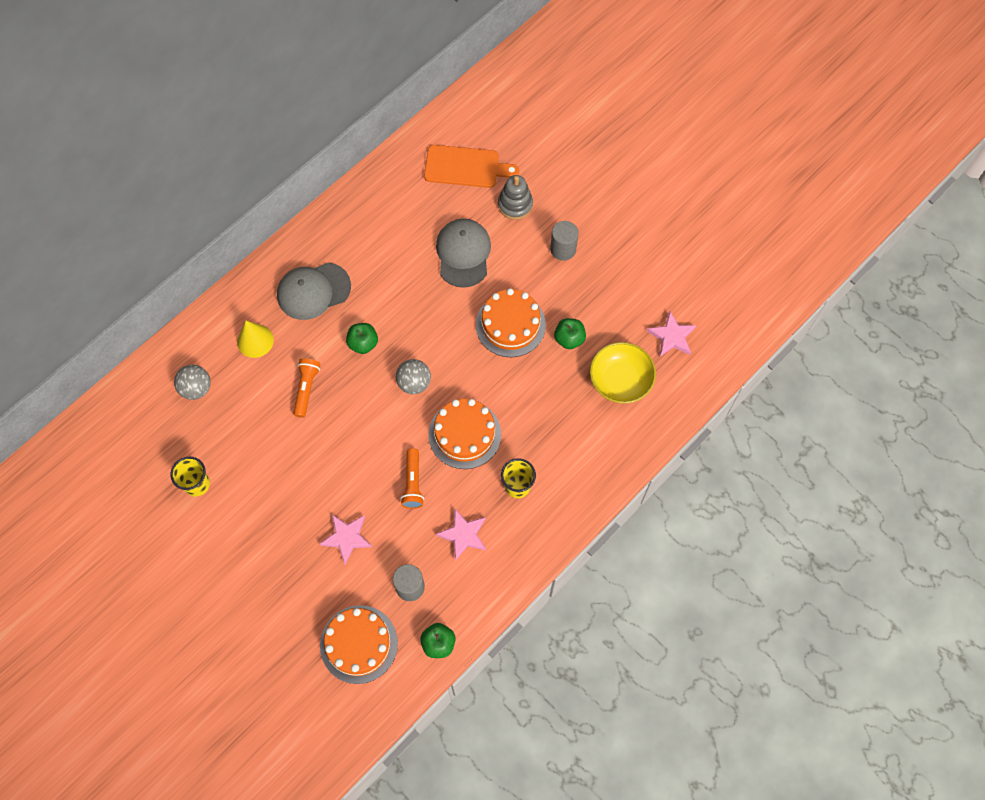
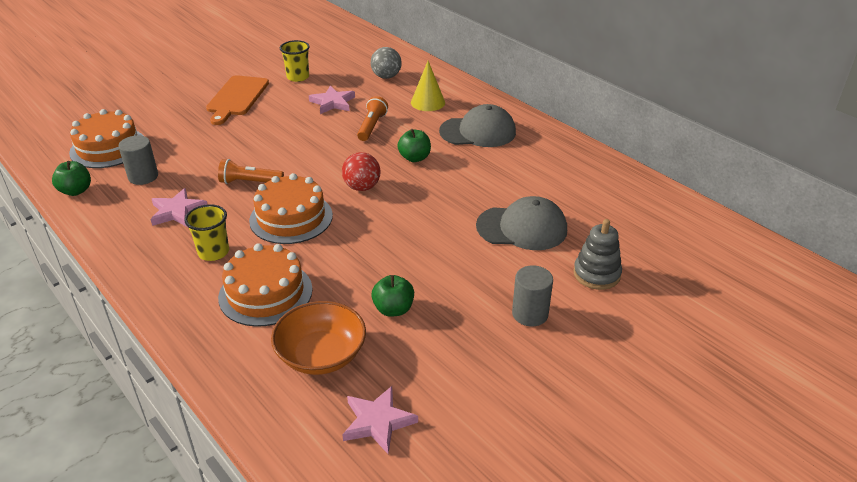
camera: 95 degrees right, 30 degrees down
(306, 389) = (372, 126): orange flashlight -> orange flashlight turned 90 degrees counterclockwise
(313, 291) = (478, 132): grey cap -> grey cap turned 105 degrees clockwise
(347, 538) = (212, 144): pink star -> pink star (332, 102)
(414, 383) = (362, 187): grey ball -> red ball
(465, 167) = (647, 236): orange cutting board -> orange cutting board (236, 98)
(510, 325) = (421, 259): orange cake -> orange cake (265, 293)
(620, 380) = (321, 355): yellow bowl -> orange bowl

